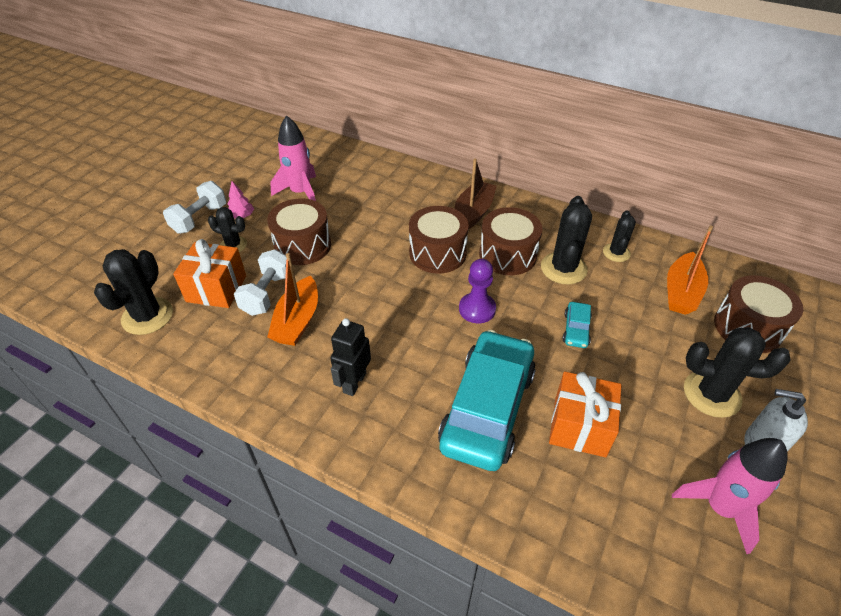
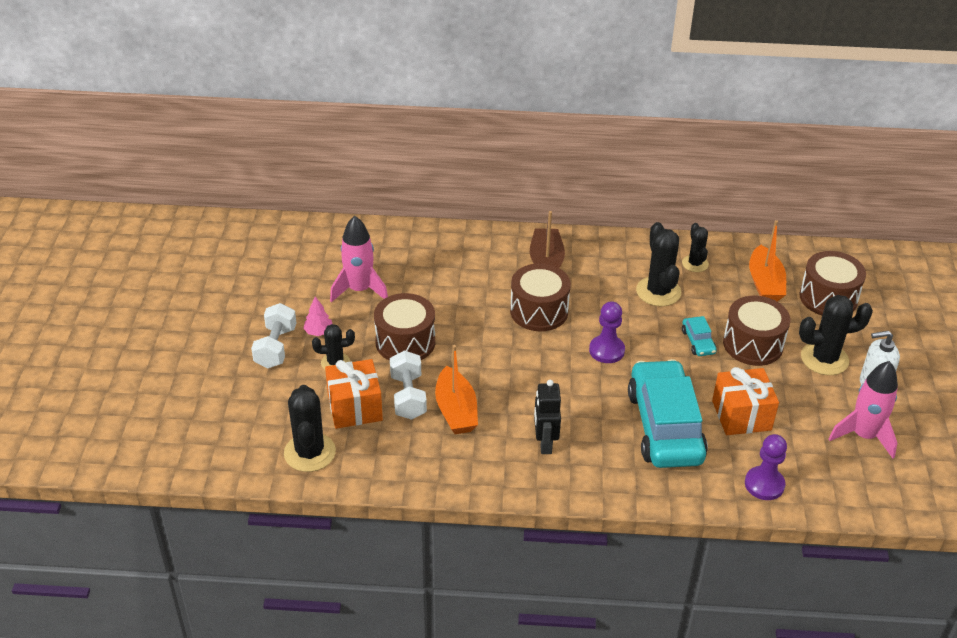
camera: 25 degrees left, 5 degrees down
(507, 255) = (603, 294): brown drum -> brown drum (753, 344)
(561, 523) = (764, 484): none -> purple pawn

